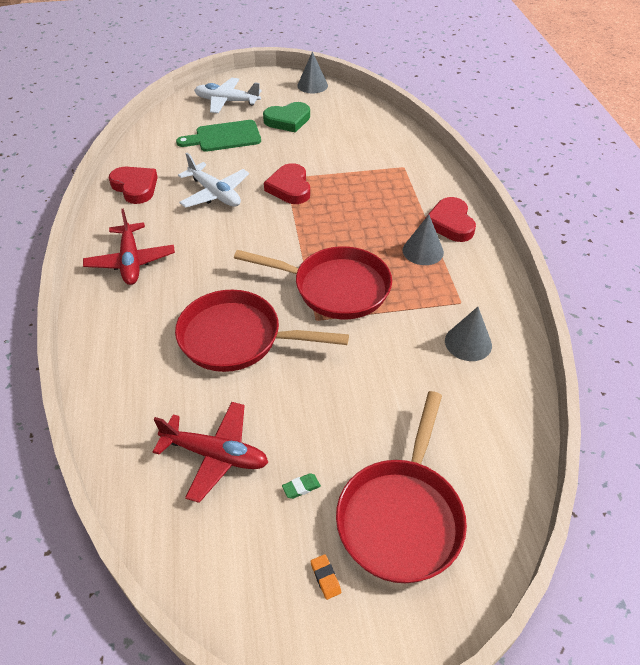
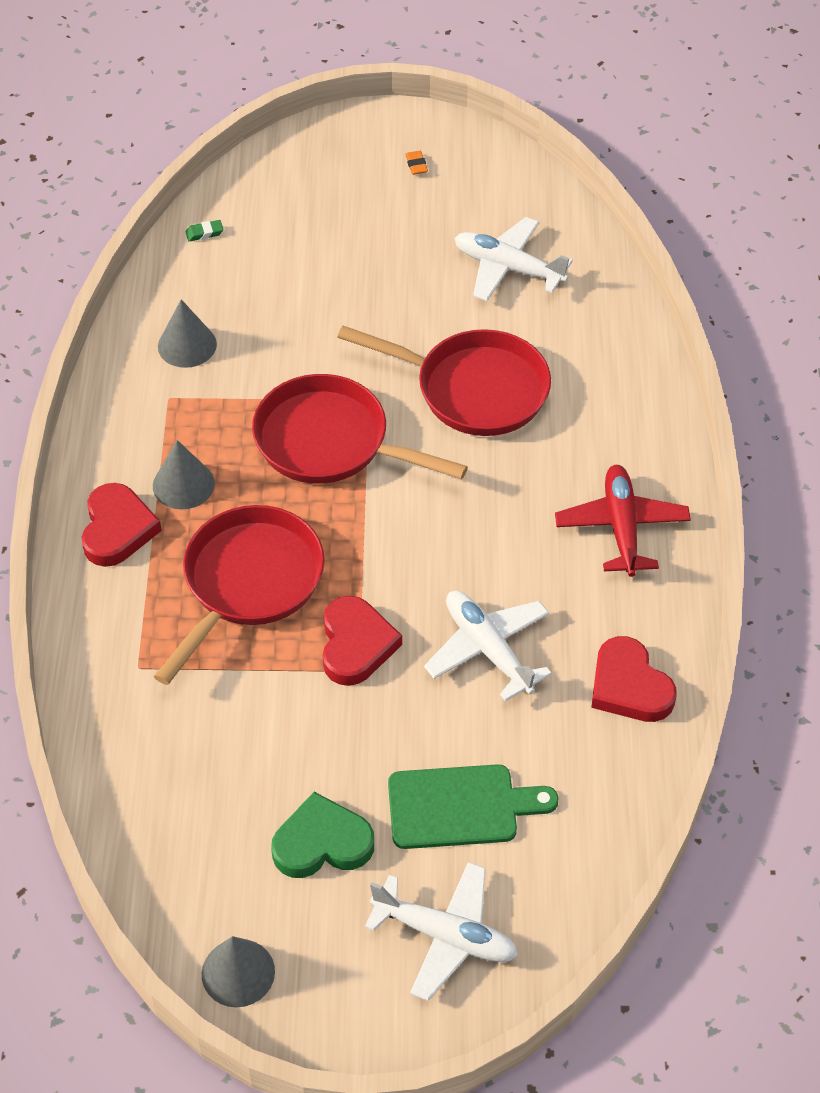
camera: 170 degrees left, 5 degrees up
(215, 455) = (508, 268): red plane -> white plane
(301, 487) = (424, 230): green eraser -> green eraser (204, 233)
(401, 516) = (334, 196): red pan -> red pan (249, 583)

